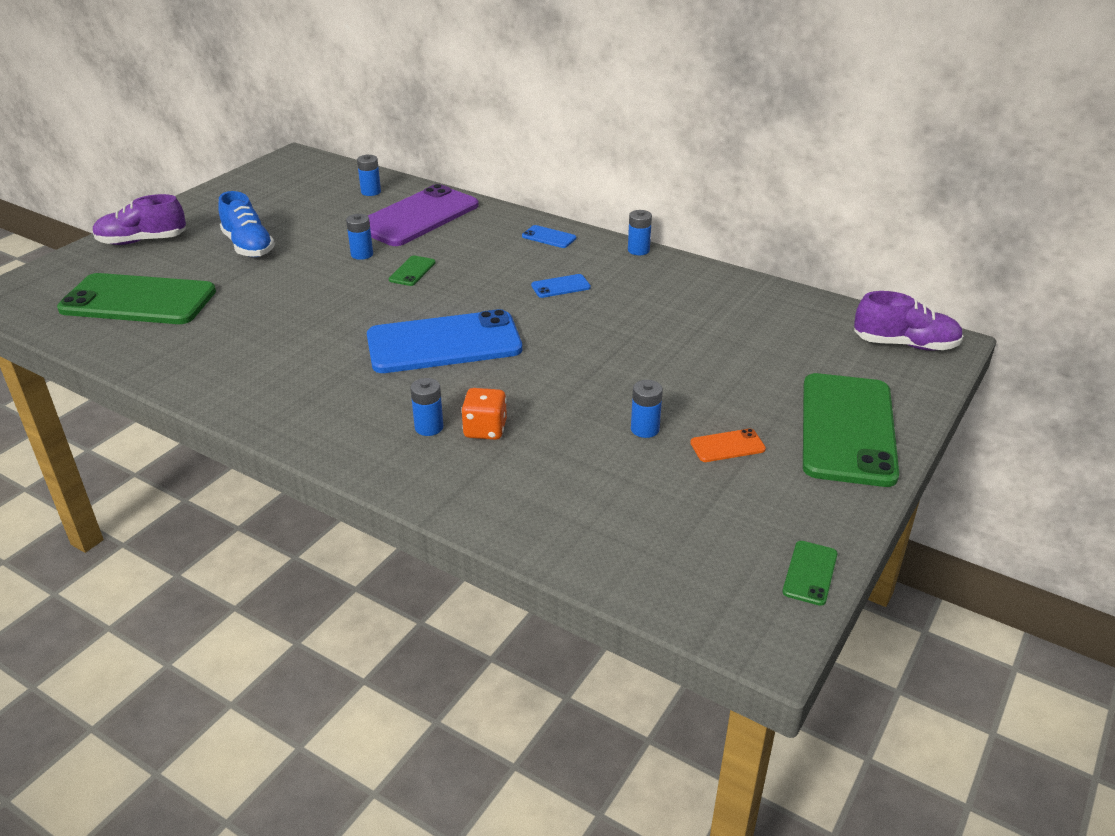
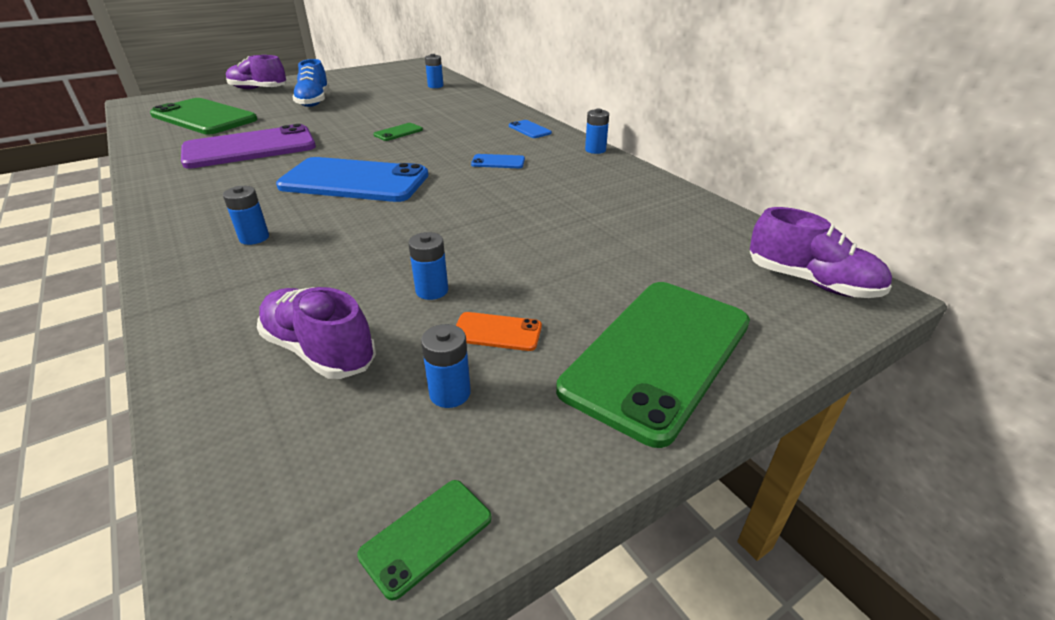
camera: 25 degrees right, 0 degrees up
(362, 254) = (378, 117): blue battery -> blue battery (450, 393)
(418, 217) = (448, 103): purple phone -> purple phone (250, 148)
(485, 430) = (293, 252): orange dice -> none
(616, 498) = (319, 350): none -> purple shoe

